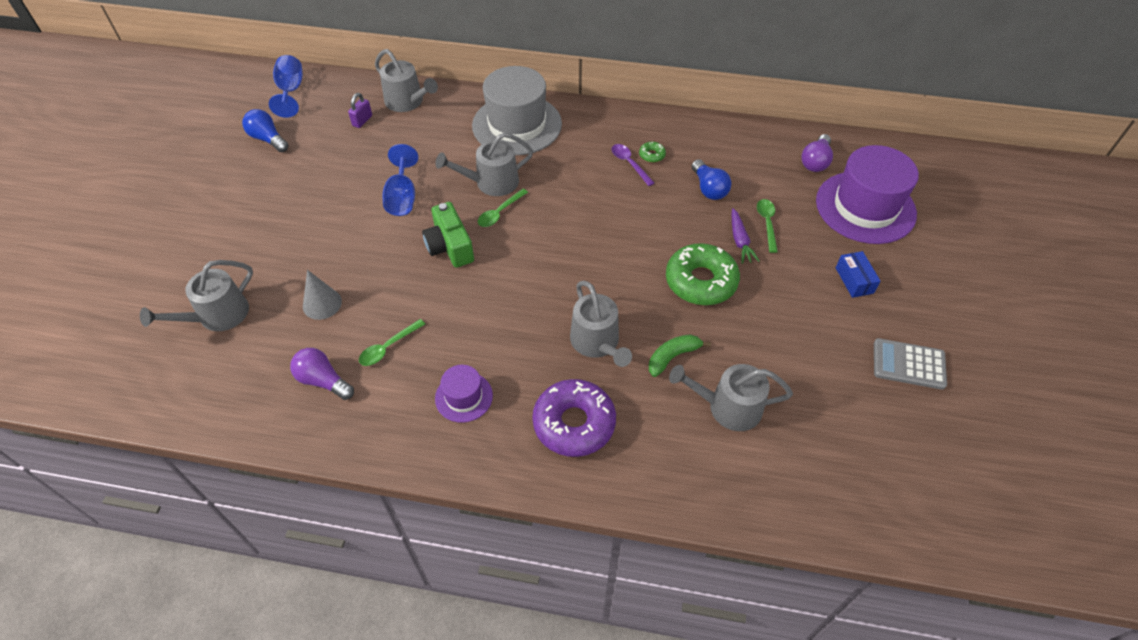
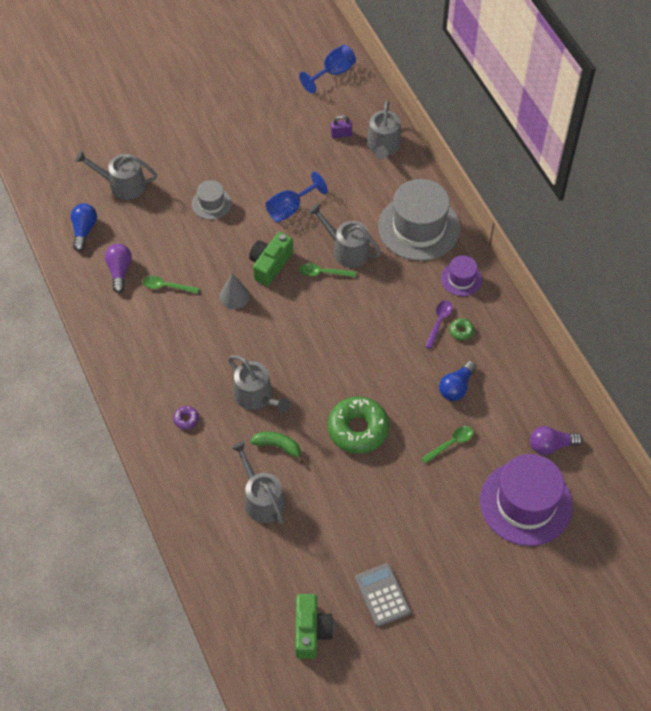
camera: 55 degrees right, 5 degrees up
(268, 139) = (278, 96): blue light bulb -> blue light bulb (84, 230)
(322, 304) = (171, 229): grey cone -> grey cone (234, 296)
(328, 253) = (211, 203): none -> grey hat
(464, 397) = (161, 349): purple hat -> purple hat (461, 279)
(574, 423) = (186, 419): purple donut -> purple donut, size x0.42
(597, 342) = (256, 396): grey watering can -> grey watering can turned 75 degrees counterclockwise
(740, 241) = (418, 434): purple carrot -> none
(854, 280) = (438, 527): blue box -> none
(922, 451) = (311, 631): none -> green camera

